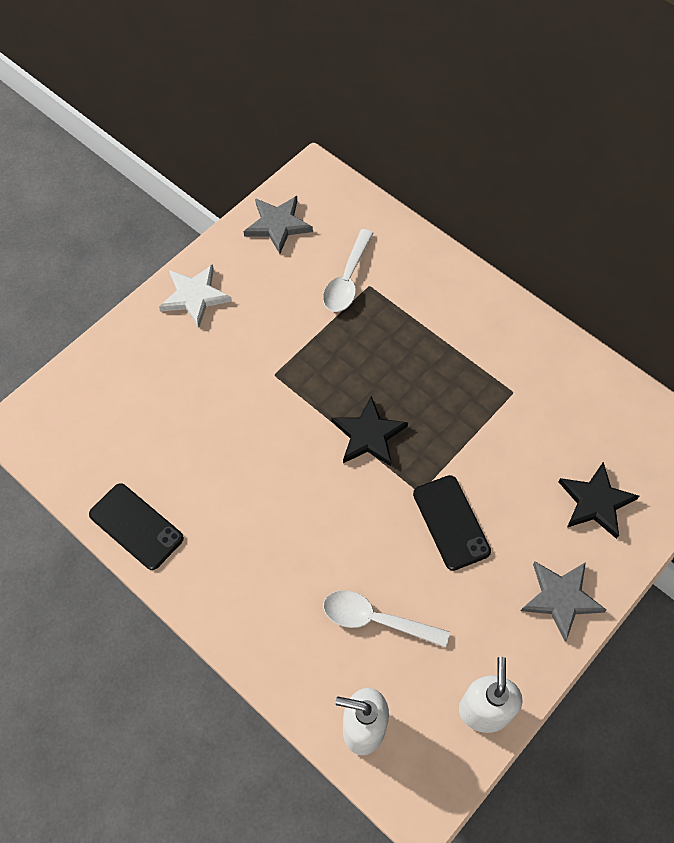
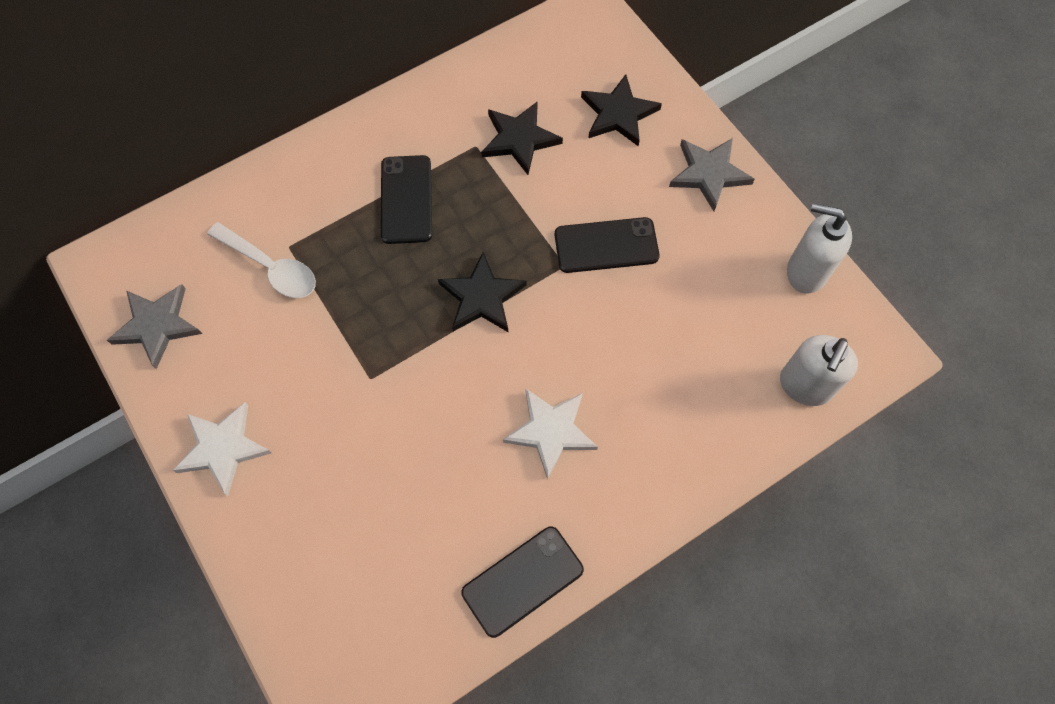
camera: 75 degrees left, 5 degrees up
(263, 517) = (551, 431): none -> white star
(375, 619) = (695, 345): white spoon -> none
(440, 354) = (406, 199): none -> black phone
(534, 425) = (519, 139): none -> black star

